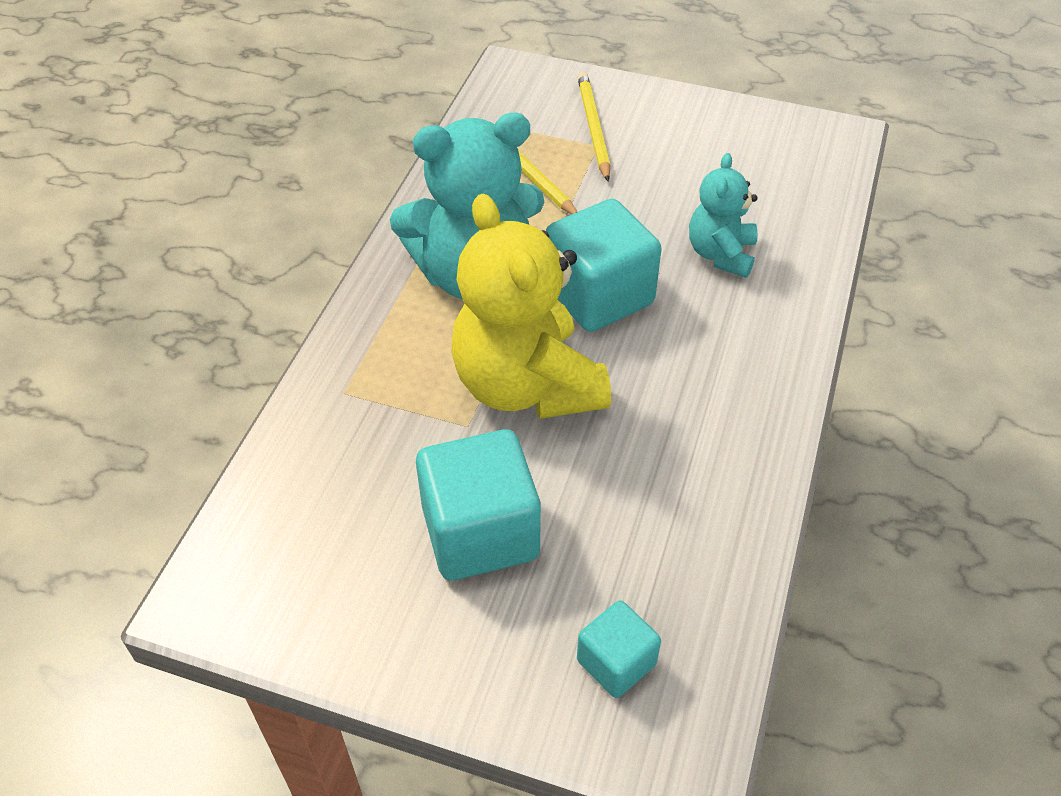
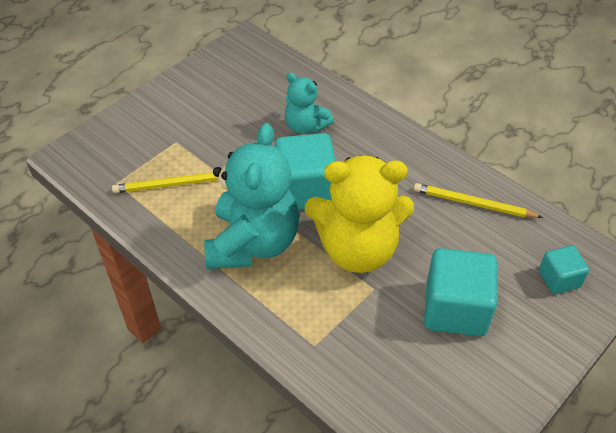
camera: 65 degrees left, 0 degrees up
(593, 128) = (158, 137): yellow pencil -> yellow pencil (473, 204)

